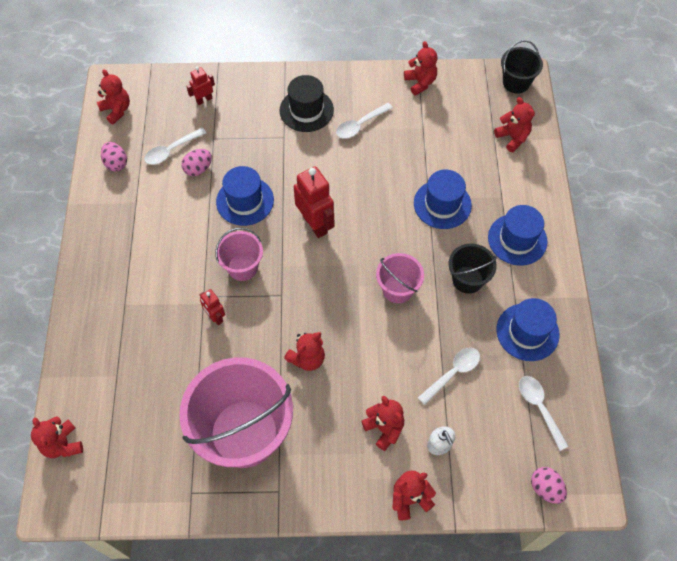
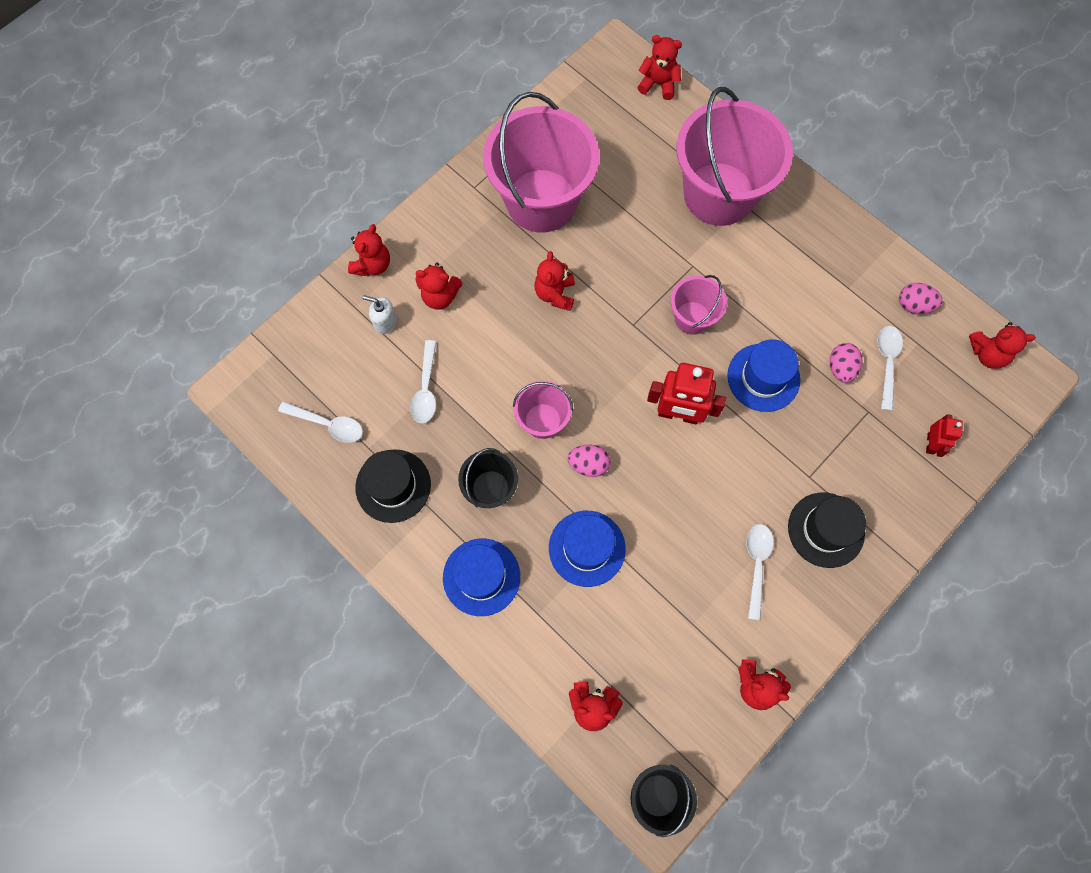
camera: 135 degrees right, 10 degrees up
(130, 325) = (719, 194): none -> pink bucket
(215, 317) = (663, 259): red robot -> none
(527, 332) = (393, 486): blue hat -> black hat
(545, 488) = (272, 363): pink egg -> pink egg (588, 464)

